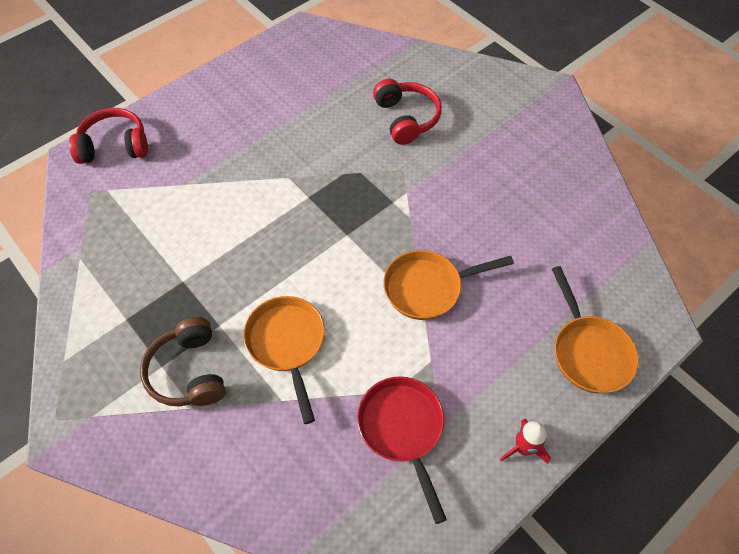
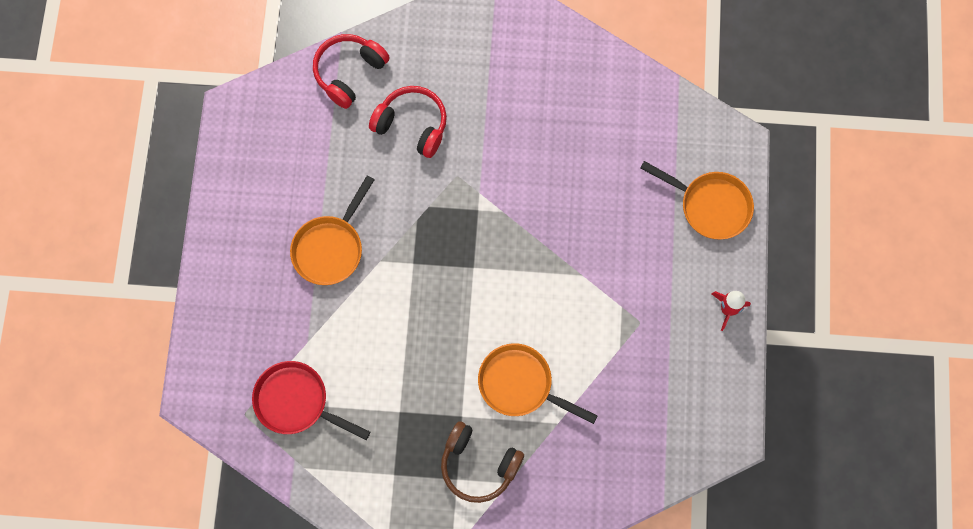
camera: 45 degrees left, 15 degrees up
(114, 146) = (212, 362): red headphones -> red headphones (349, 73)
(403, 429) = (648, 368): red pan -> red pan (297, 402)
(428, 287) = (569, 255): orange pan -> orange pan (331, 248)

